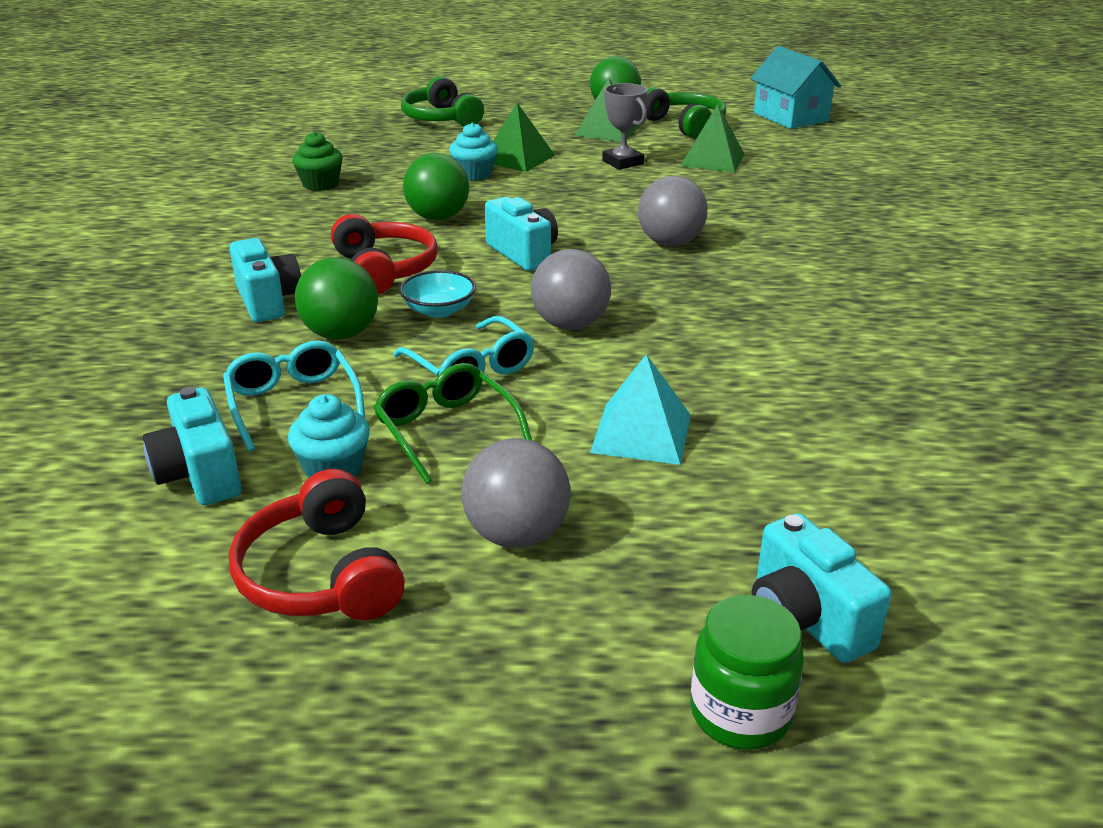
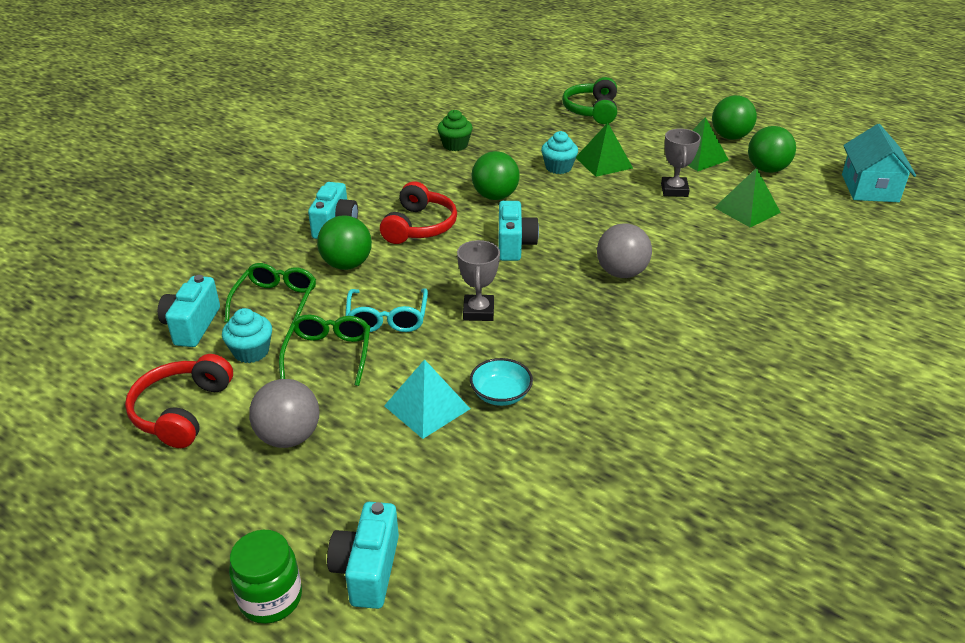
camera: 35 degrees right, 5 degrees up
(293, 403) = (276, 301): turquoise glasses -> green glasses
(439, 310) = (416, 269): turquoise bowl -> turquoise bowl (501, 394)
(570, 324) = (478, 311): grey ball -> grey trophy
(684, 125) = (767, 169): green headphones -> green ball

